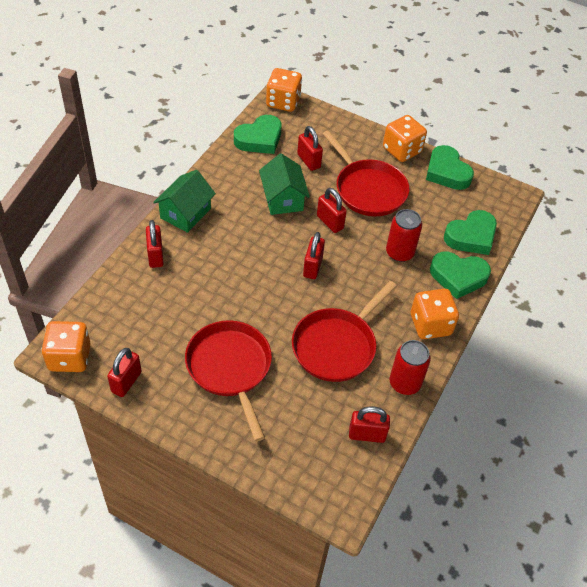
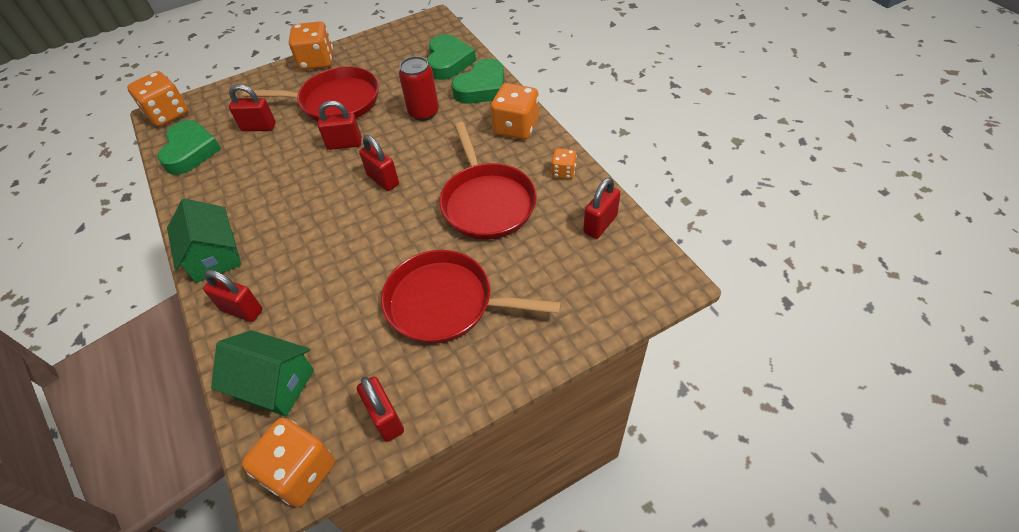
camera: 50 degrees left, 0 degrees up
(283, 198) = (281, 166): green house -> green house (274, 384)
(405, 383) = (563, 172): red can -> orange dice
(447, 172) = (369, 46): green heart -> none

